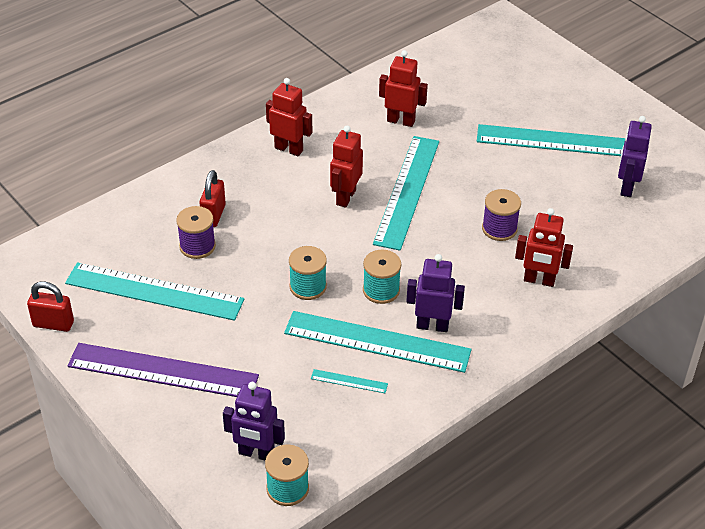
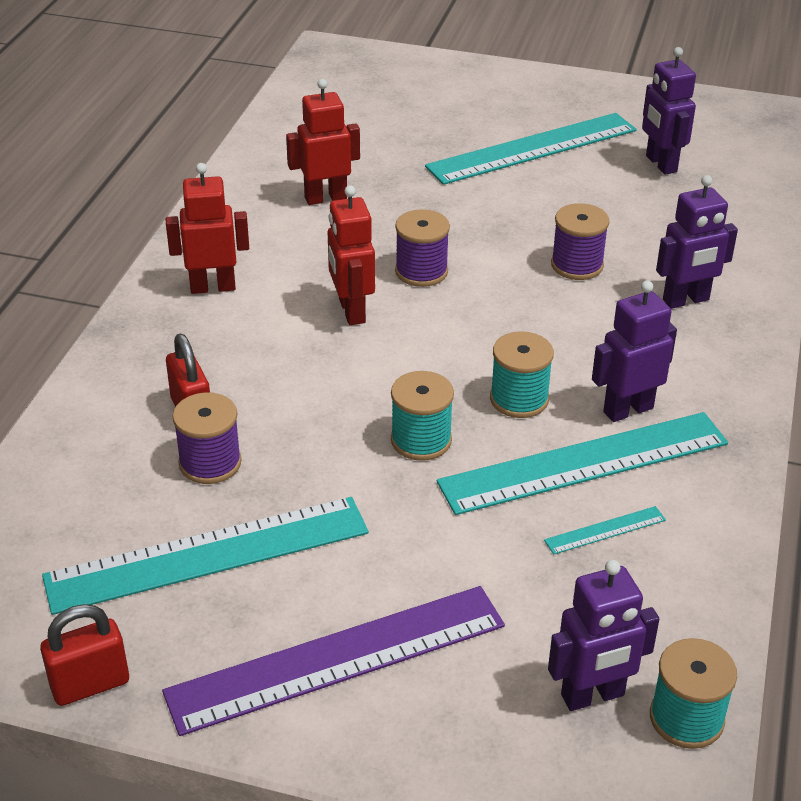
camera: 35 degrees left, 5 degrees down
(407, 191) = (421, 271): turquoise ruler -> purple spool
(539, 280) = (686, 300): red robot -> purple robot

